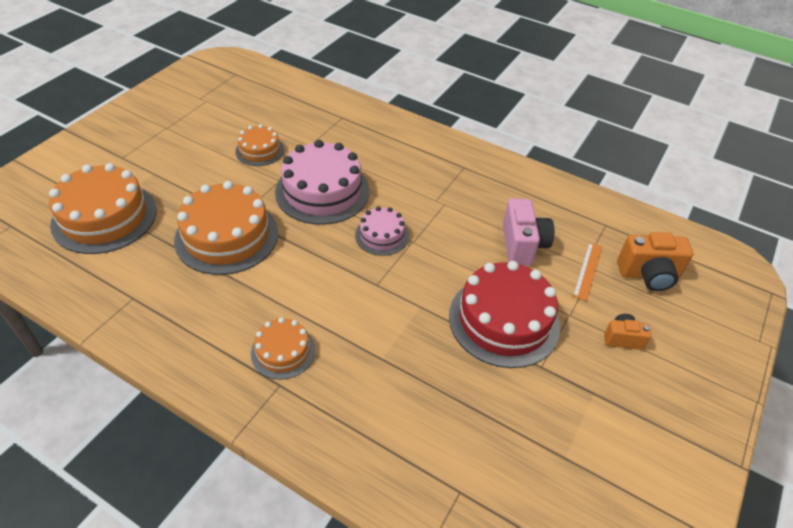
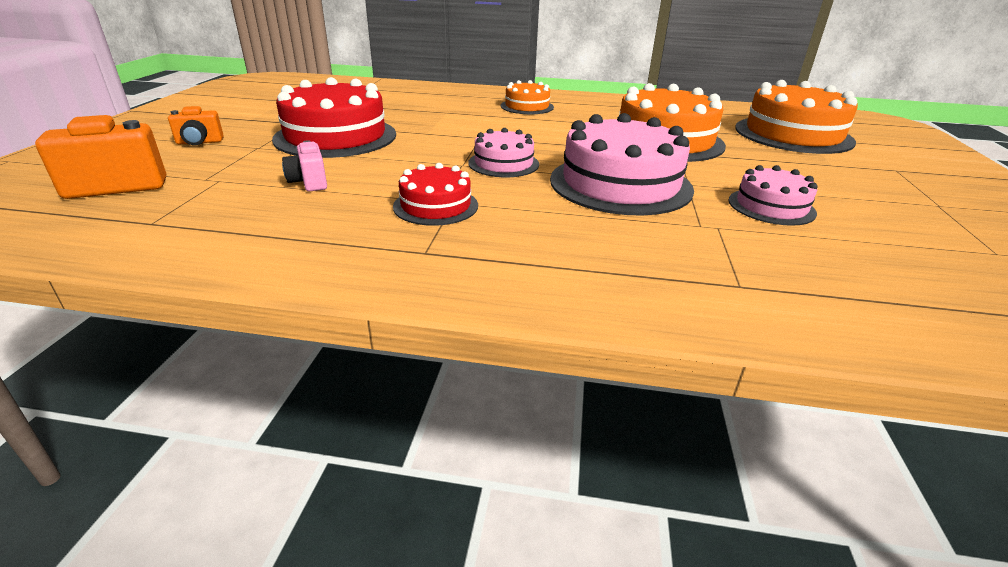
camera: 160 degrees right, 15 degrees down
(259, 150) = (771, 206): orange cake -> pink cake
(447, 199) = (436, 206): none -> red cake
(522, 245) = (309, 182): pink camera -> pink camera, size x0.59
(587, 270) = (216, 176): orange ruler -> none

